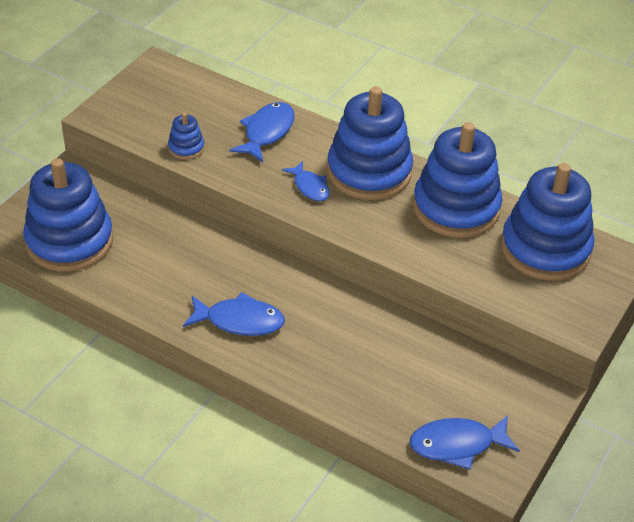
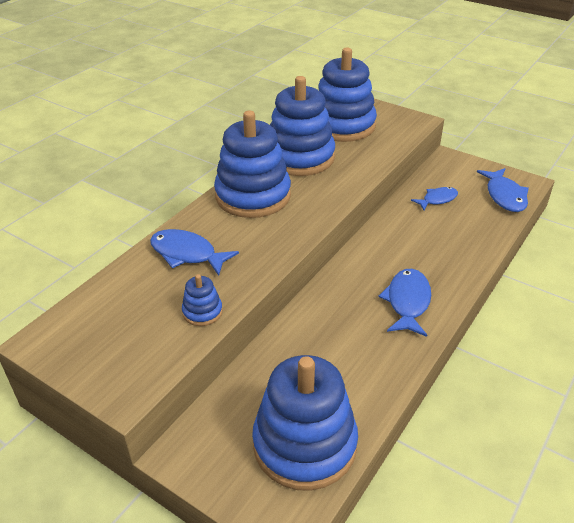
camera: 85 degrees left, 5 degrees down
(310, 187) = (271, 229): blue fish -> blue fish (437, 199)

